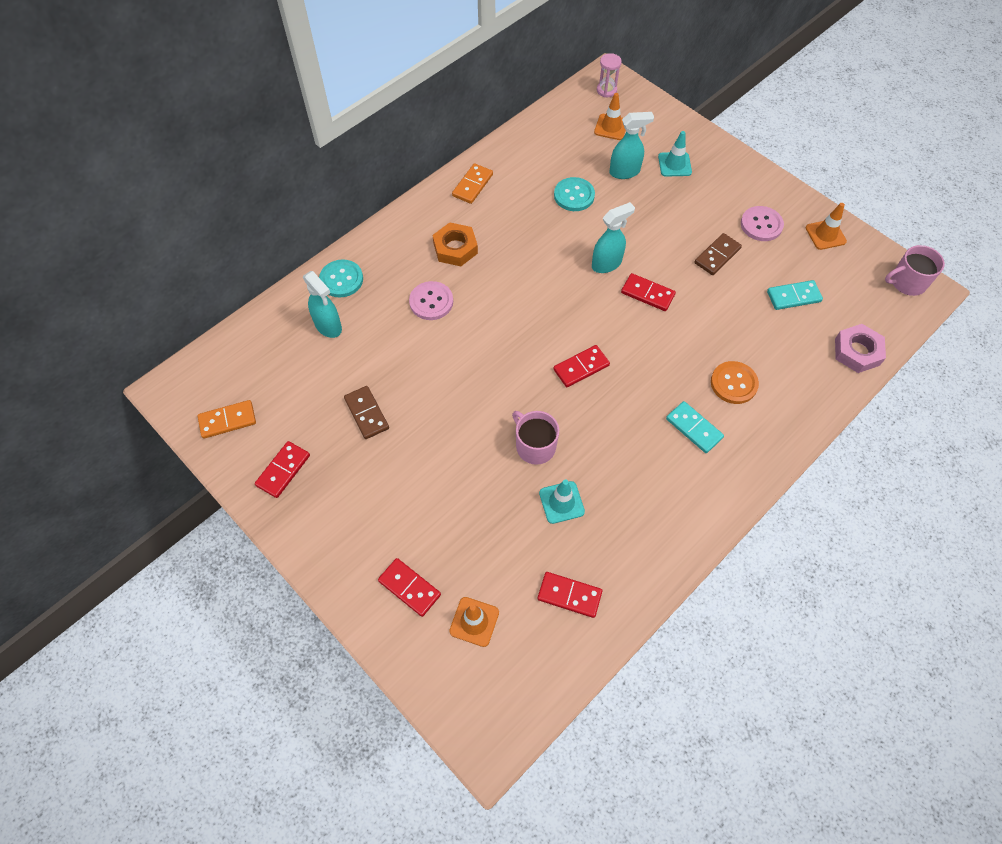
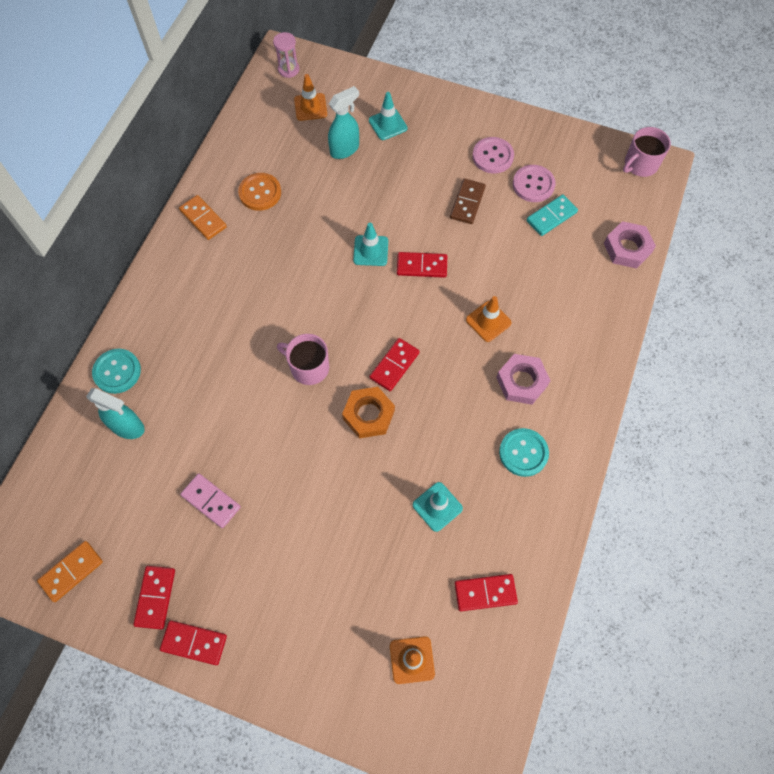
camera: 25 degrees left, 5 degrees up
(366, 413) = (211, 501): brown domino -> pink domino
(409, 588) = (336, 657): red domino -> red domino (194, 643)
(431, 302) = (220, 358): pink button -> pink button (533, 184)
(455, 248) = (217, 292): orange nut -> orange nut (368, 415)
(472, 185) = (203, 219): orange domino -> orange domino turned 45 degrees counterclockwise
(535, 446) = (387, 462): pink mug -> pink mug (308, 367)
(574, 195) = (307, 192): turquoise button -> turquoise button (523, 453)
(607, 264) = (370, 251): turquoise spray bottle -> turquoise traffic cone
(694, 428) = (521, 381): turquoise domino -> pink nut
(733, 383) = (537, 323): orange button -> orange button (260, 193)
(825, 235) = (552, 145): orange traffic cone -> orange traffic cone (488, 321)

